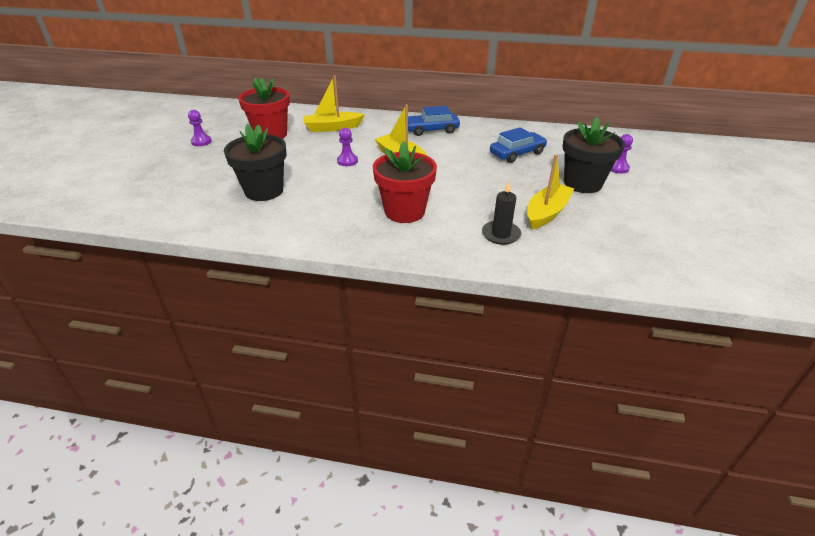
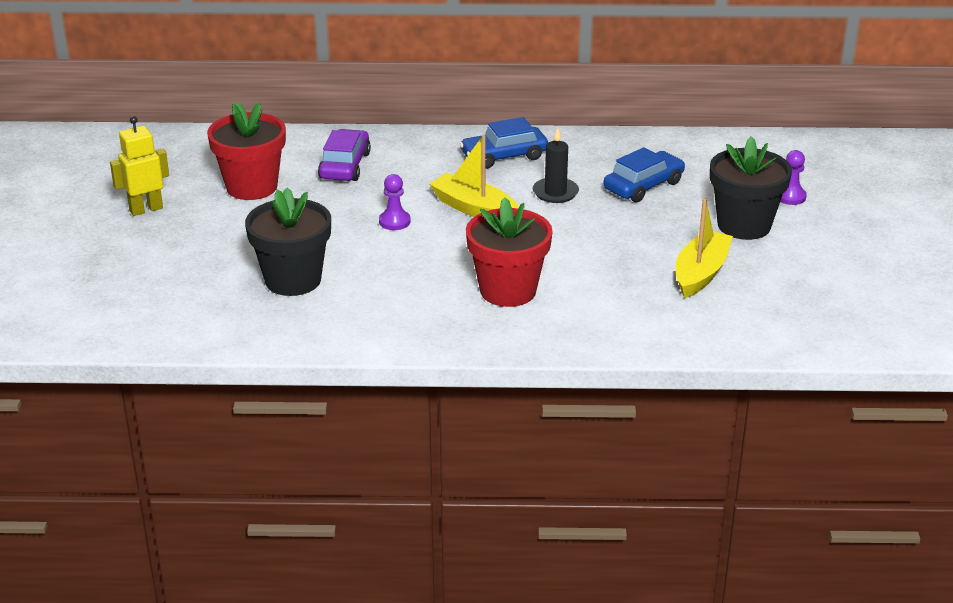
camera: 10 degrees left, 5 degrees down
(201, 142) = (146, 209): purple pawn -> yellow robot
(332, 128) = (345, 166): yellow boat -> purple car
(501, 234) = (646, 309): black candle -> black candle (555, 192)

